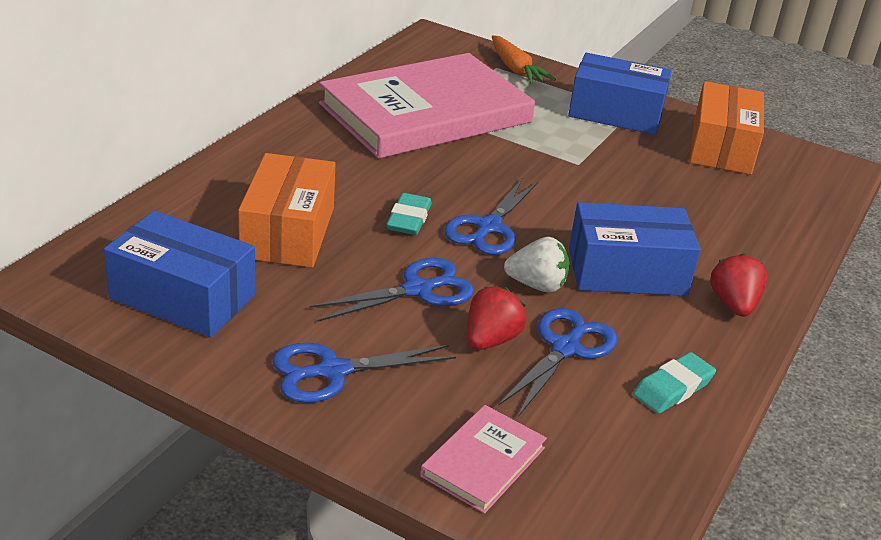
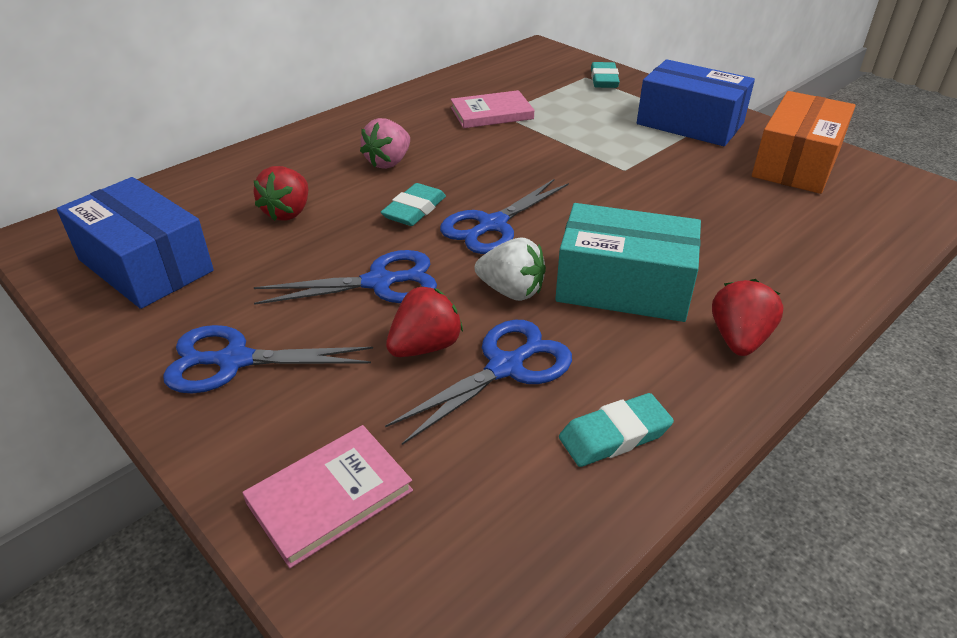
camera: 20 degrees right, 5 degrees up
(288, 232) = (288, 212): orange box -> red strawberry
(355, 173) = (388, 162): none -> pink strawberry
(426, 113) = (491, 113): pink book -> pink book, size x0.42
(516, 69) = (604, 80): orange carrot -> turquoise eraser
(627, 271) = (623, 286): blue box -> turquoise box

